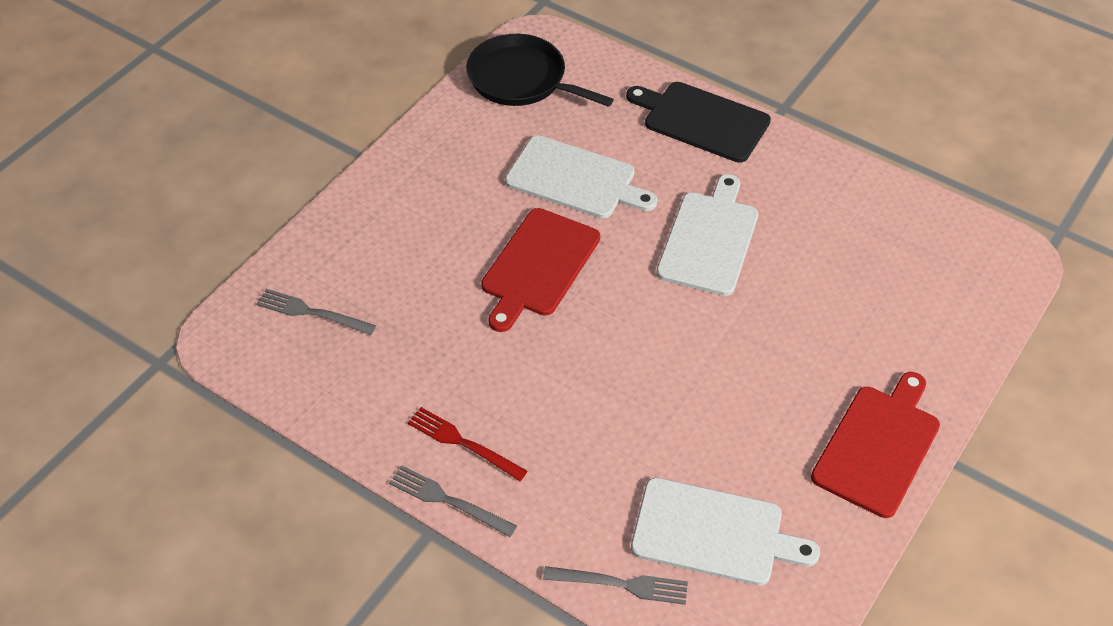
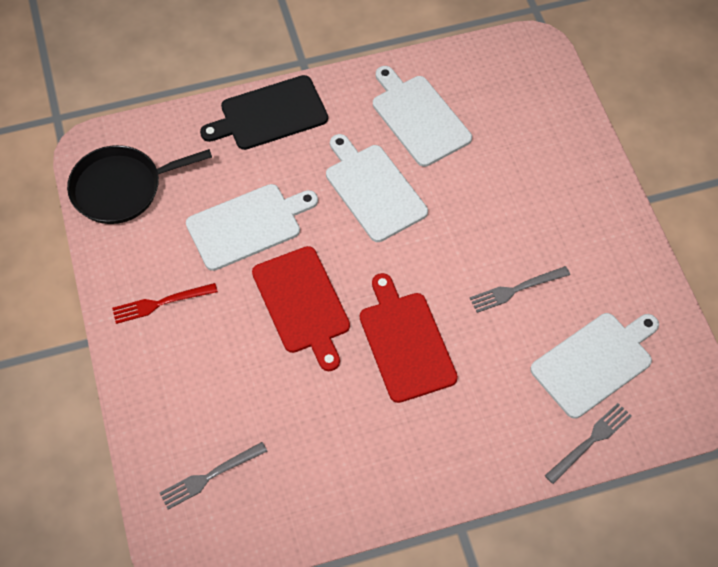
camera: 50 degrees left, 10 degrees up
(448, 500) = (447, 498): grey fork -> grey fork (516, 289)
(463, 443) = (409, 456): red fork -> red fork (161, 303)
(824, 222) = (418, 118): none -> white cutting board
(878, 446) = (606, 227): red cutting board -> red cutting board (405, 342)

